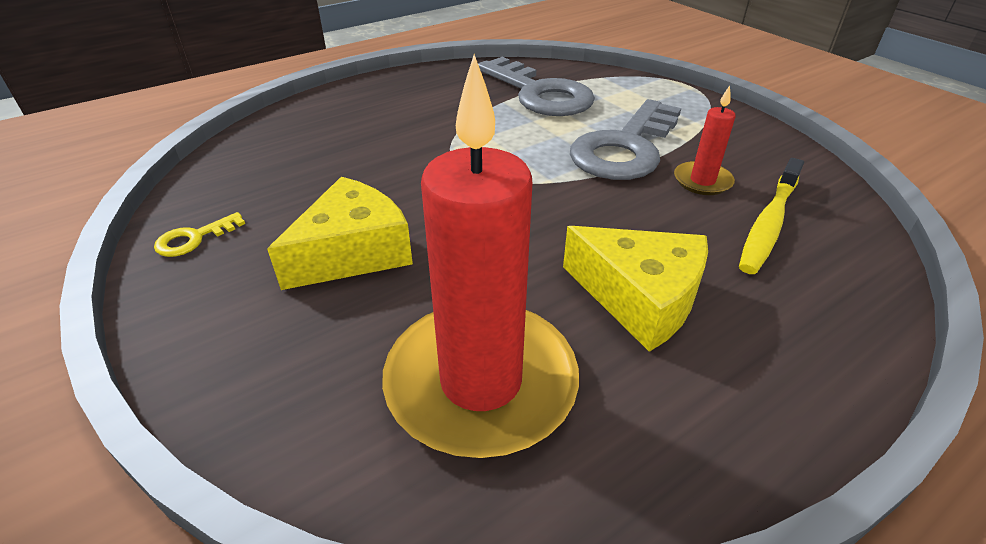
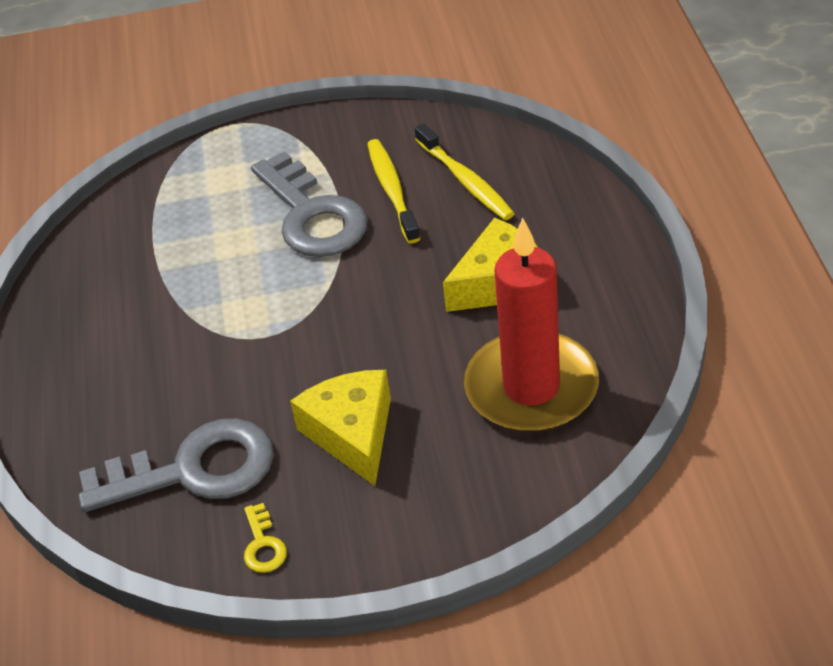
camera: 60 degrees left, 5 degrees up
(539, 93) = (165, 237): grey key -> grey key (193, 470)
(702, 181) = (392, 190): red candle -> yellow toothbrush

